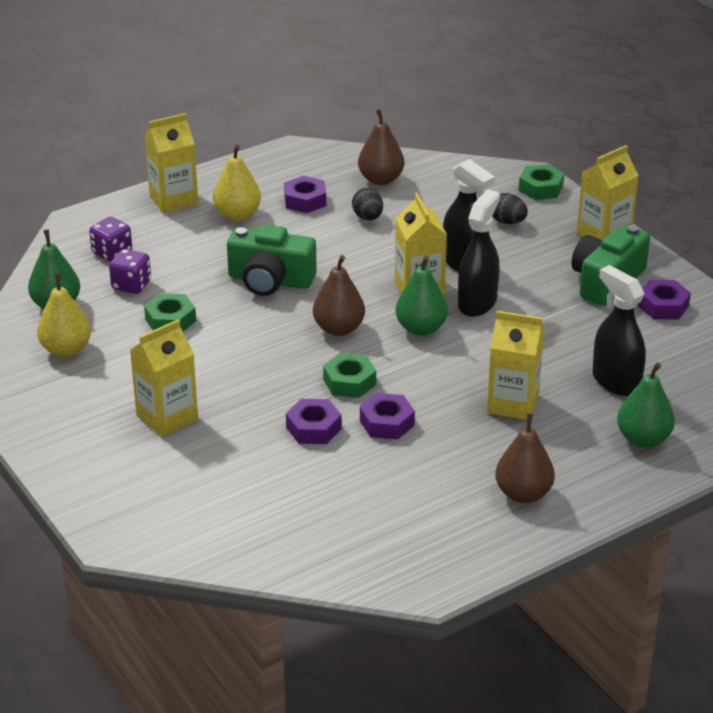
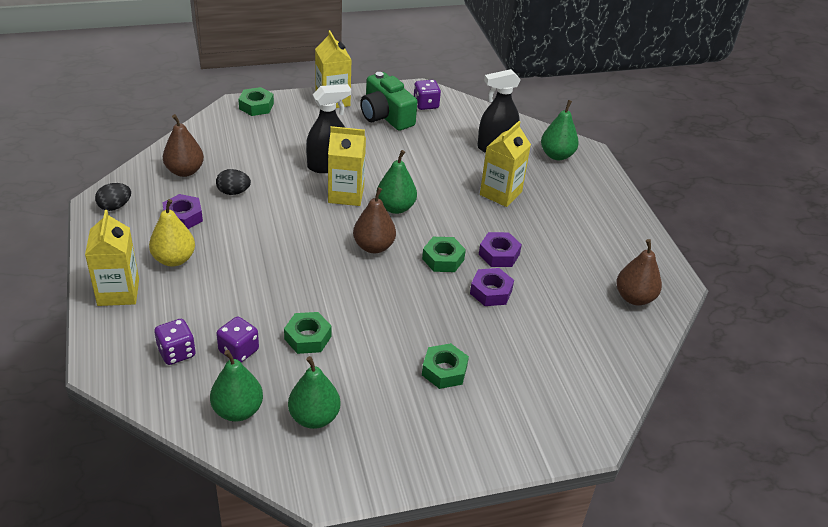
camera: 75 degrees left, 5 degrees up
(66, 350) = (314, 417): yellow pear -> green pear
(167, 417) = (444, 371): yellow carton -> green nut
(270, 280) = (286, 265): green camera -> none
(477, 303) = (379, 174): black spray bottle -> none
(507, 222) = (288, 132): black egg -> black egg (115, 206)
(523, 494) = (595, 217): brown pear -> brown pear (634, 298)
(663, 306) = (426, 105): purple nut -> purple dice

